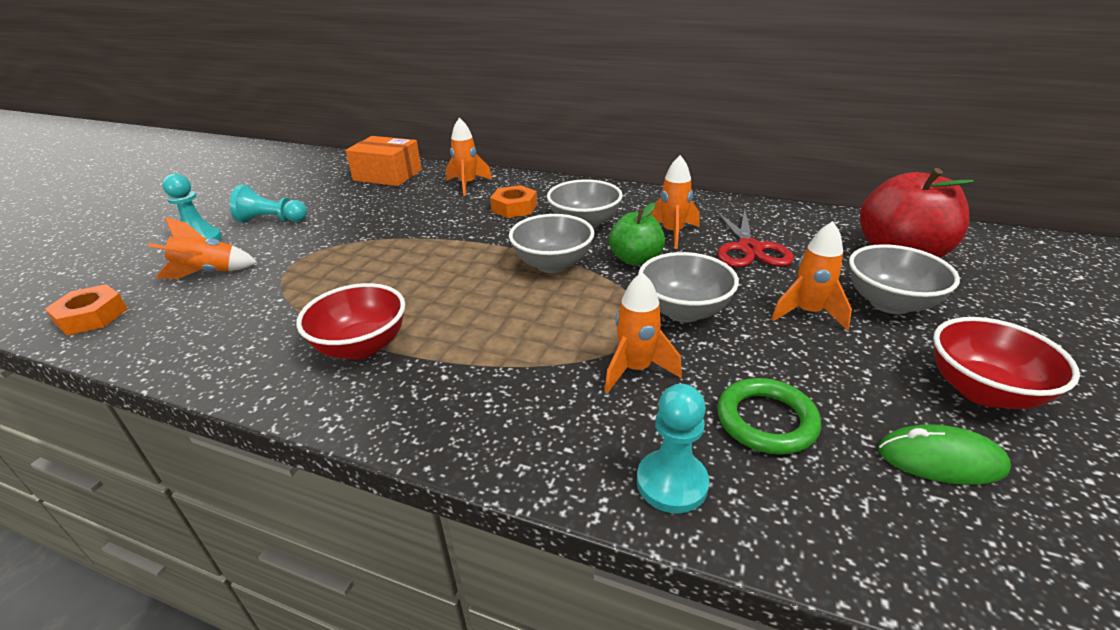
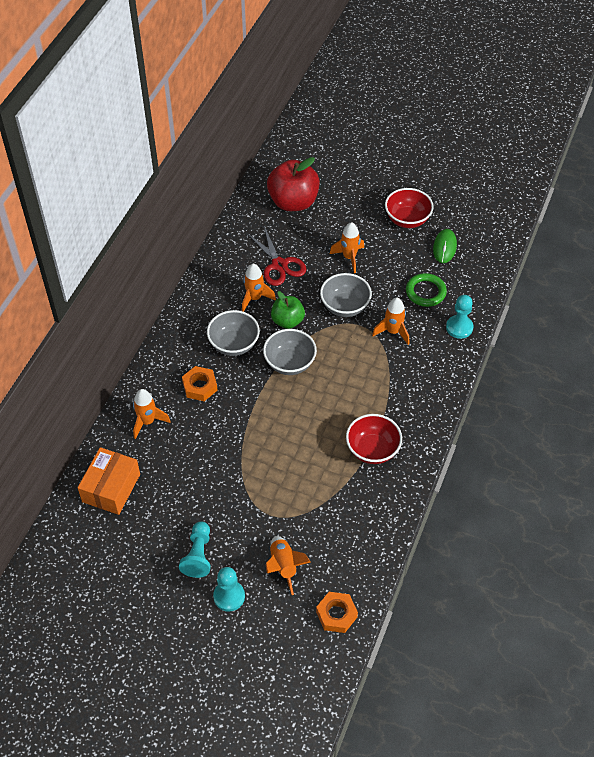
camera: 90 degrees left, 20 degrees up
(749, 248) = (279, 265): red scissors -> red scissors turned 60 degrees clockwise
(890, 303) = (342, 224): grey bowl -> none

